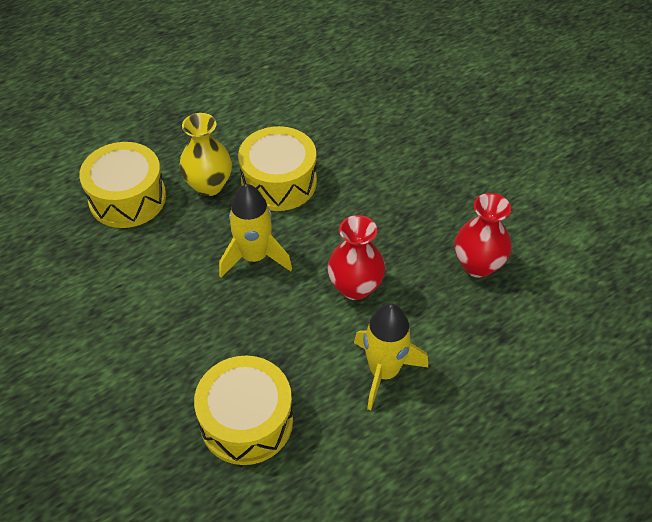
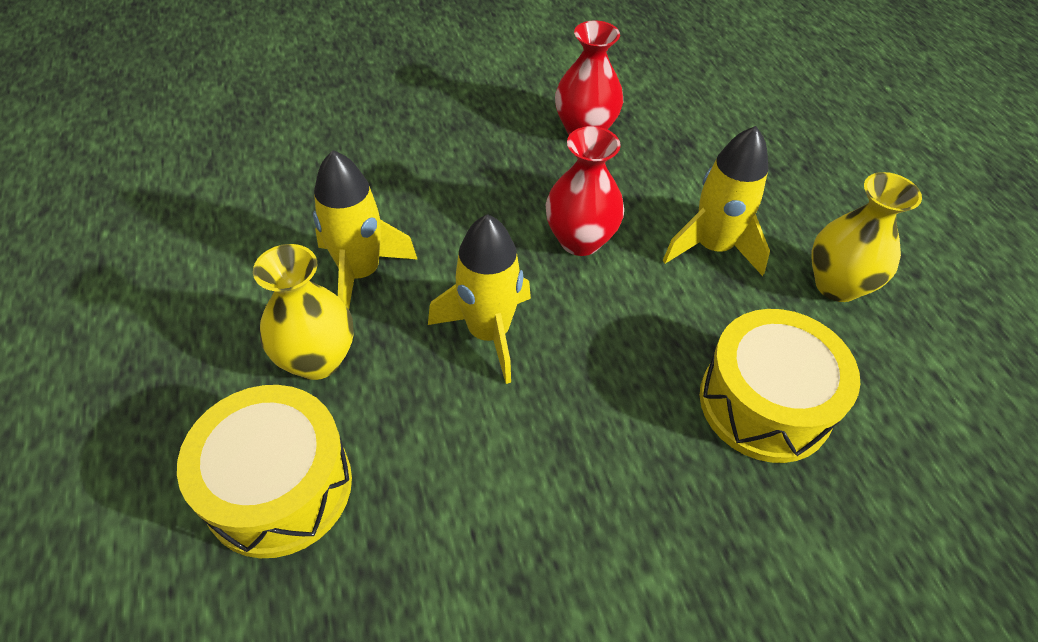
camera: 75 degrees left, 0 degrees up
(279, 182) = (360, 273): yellow drum -> yellow rocket
(378, 464) = (837, 285): none -> yellow vase

